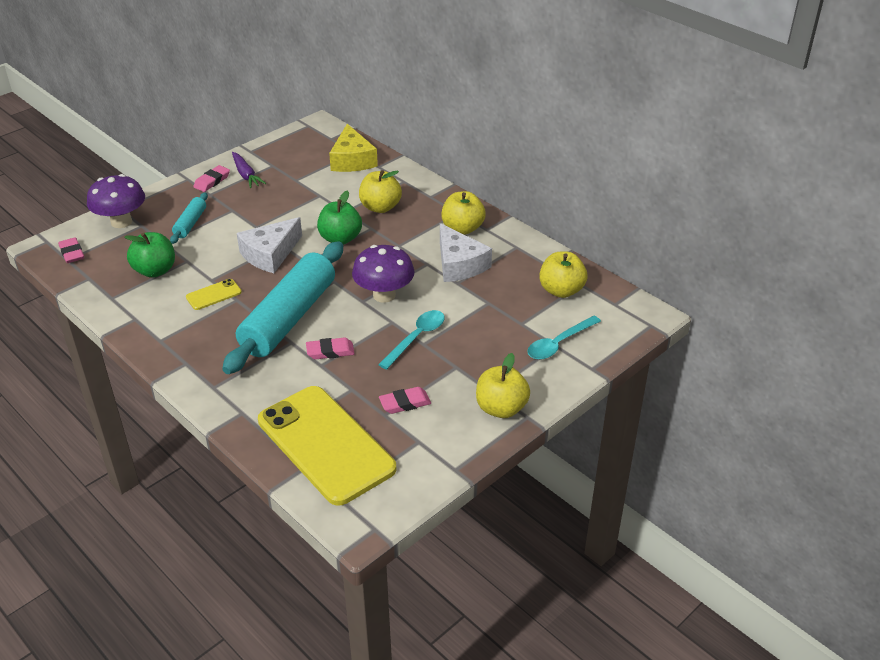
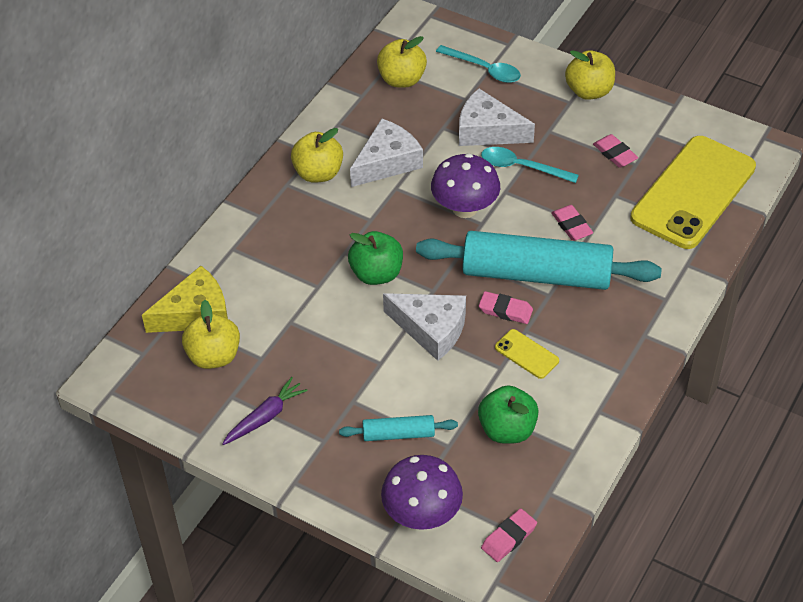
camera: 105 degrees left, 10 degrees up
(212, 181) = (292, 450): pink eraser -> pink eraser (505, 310)
(380, 207) = (298, 255): yellow apple -> yellow apple (214, 356)
(472, 328) = (487, 131): none -> white cheese

